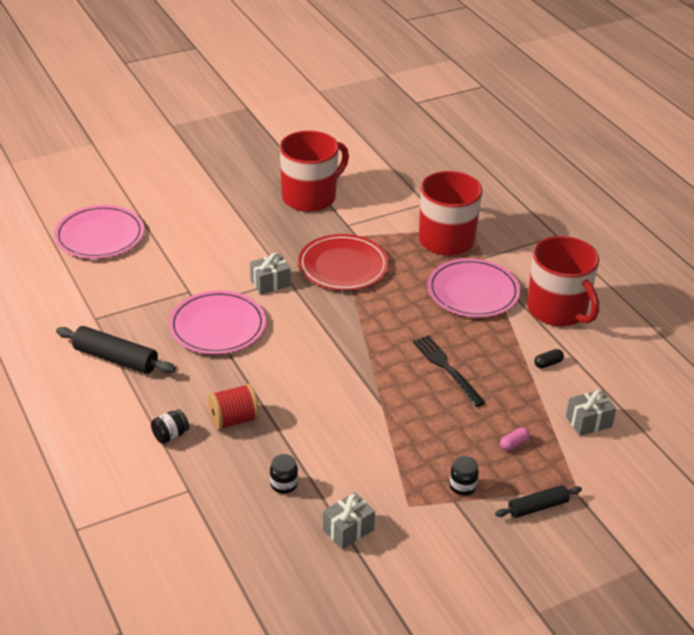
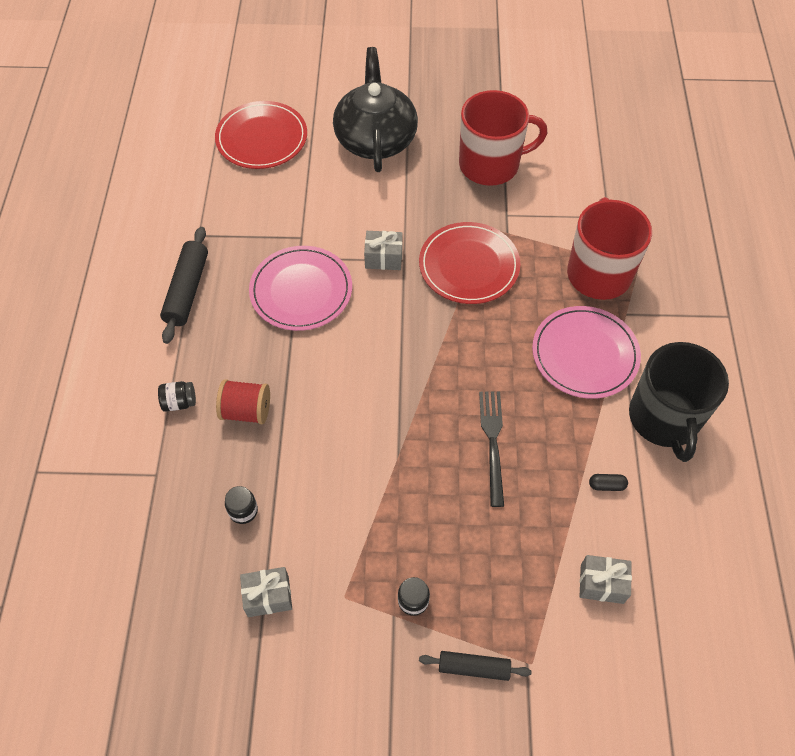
camera: 30 degrees right, 20 degrees up
(100, 236) = (262, 138): pink plate -> red plate
(116, 358) = (187, 290): black rolling pin -> black rolling pin turned 45 degrees clockwise
(201, 207) = (375, 138): none -> black teapot
(514, 444) = (501, 573): pink capsule -> none
(558, 310) = (664, 419): red mug -> black mug

